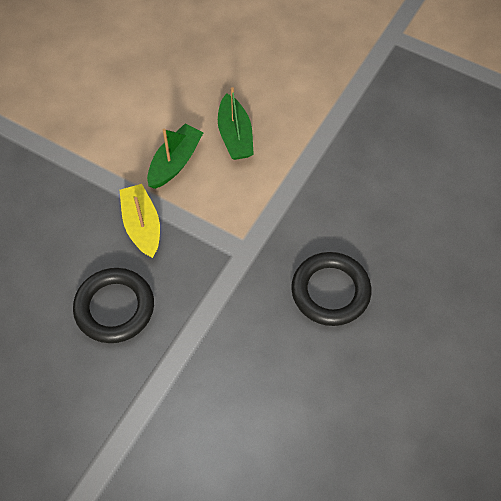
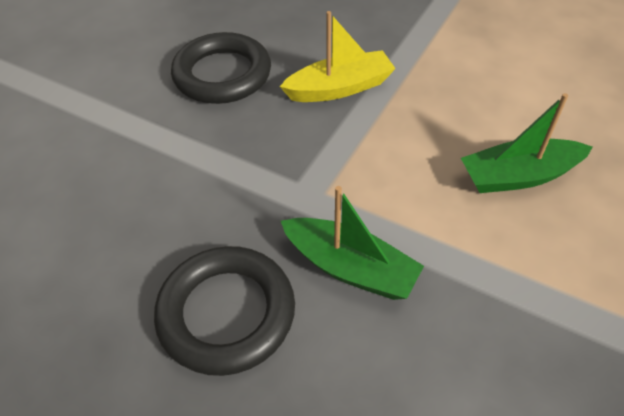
camera: 90 degrees right, 10 degrees down
(175, 162) = (449, 112): green boat -> green boat (350, 267)

